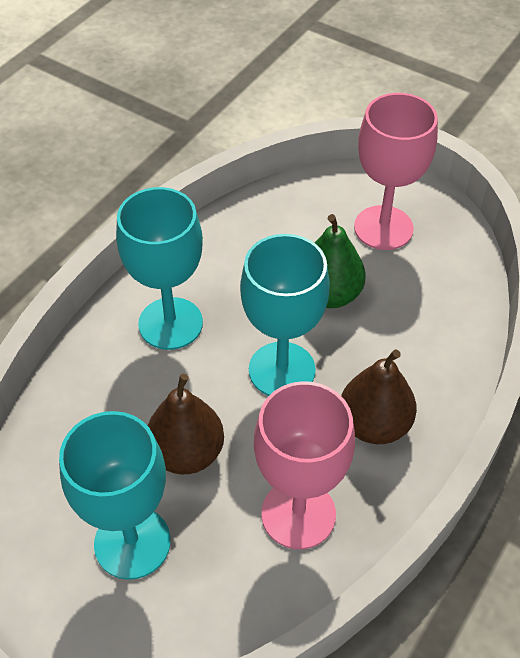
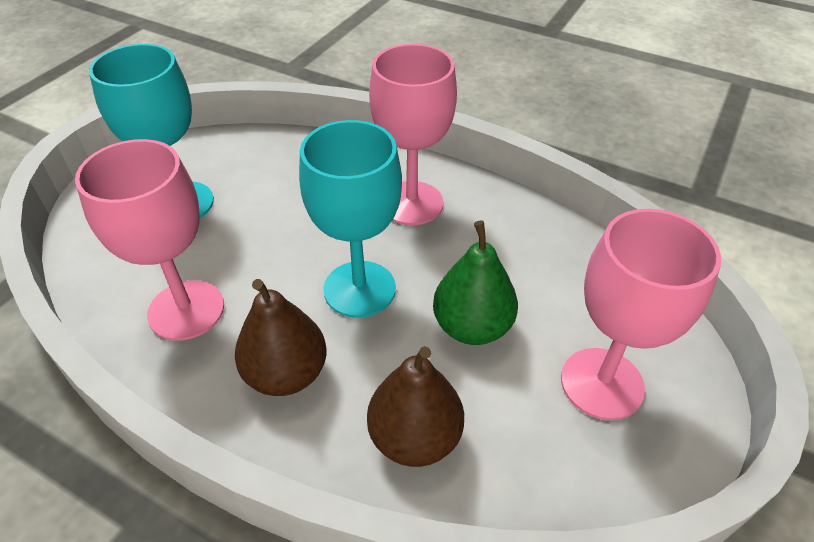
camera: 85 degrees right, 5 degrees down
(170, 323) = (411, 203): turquoise goblet -> pink goblet
(187, 453) = (263, 227): brown pear -> brown pear (414, 437)

